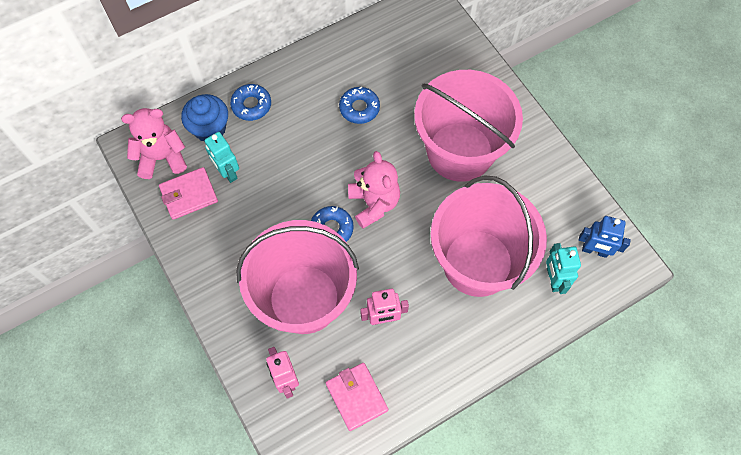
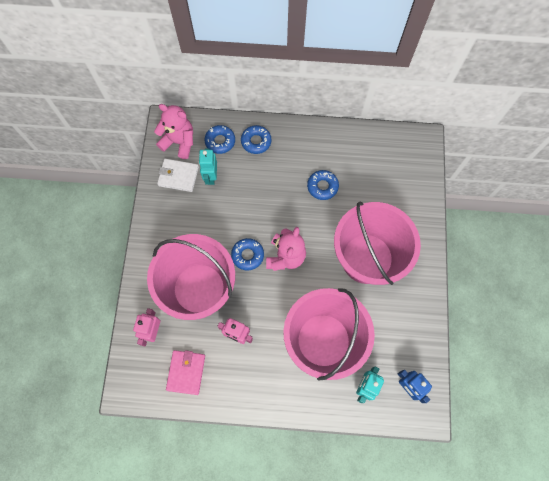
camera: 35 degrees right, 5 degrees up
(189, 195) = (178, 176): pink wallet -> white wallet
(210, 129) = (220, 141): blue cupcake -> blue donut

